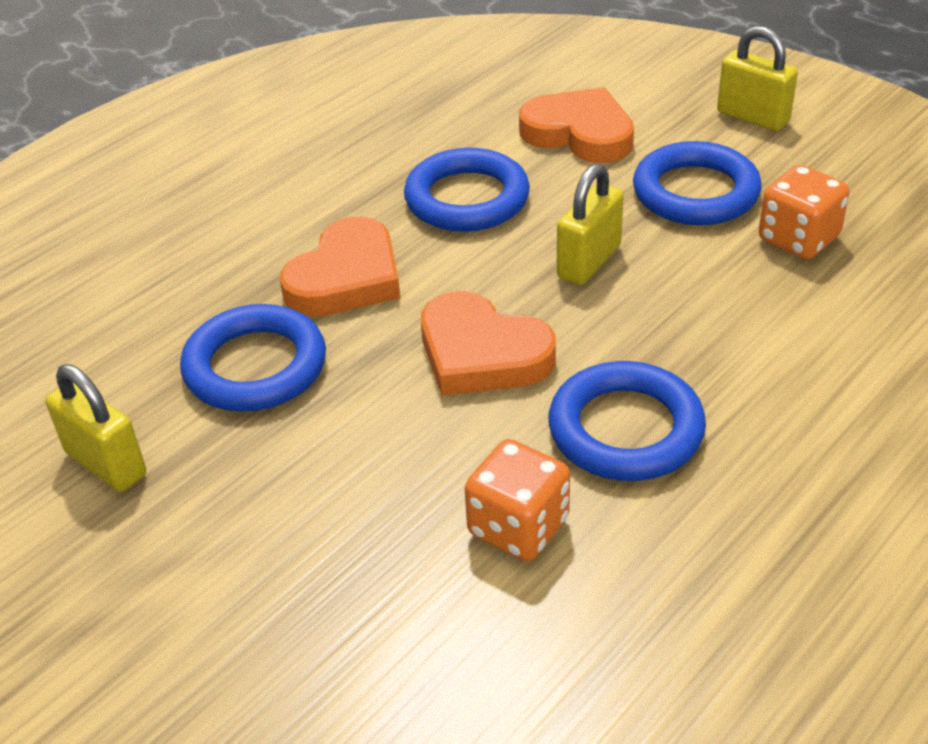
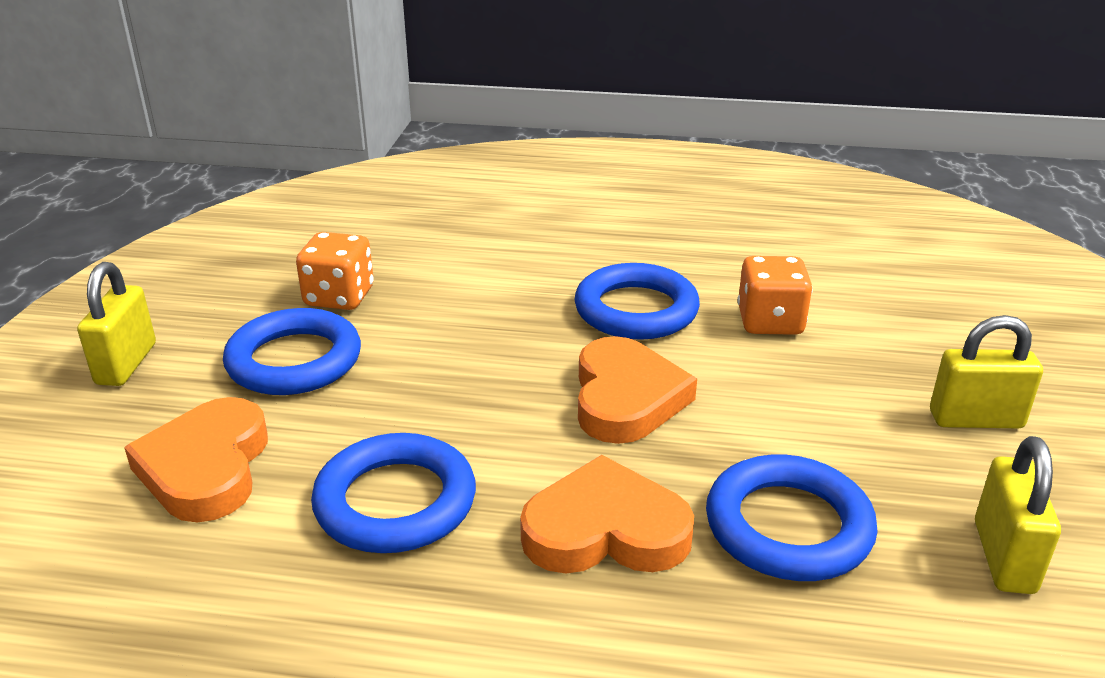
camera: 125 degrees left, 10 degrees down
(589, 262) = (450, 385): yellow padlock -> yellow padlock (975, 420)

